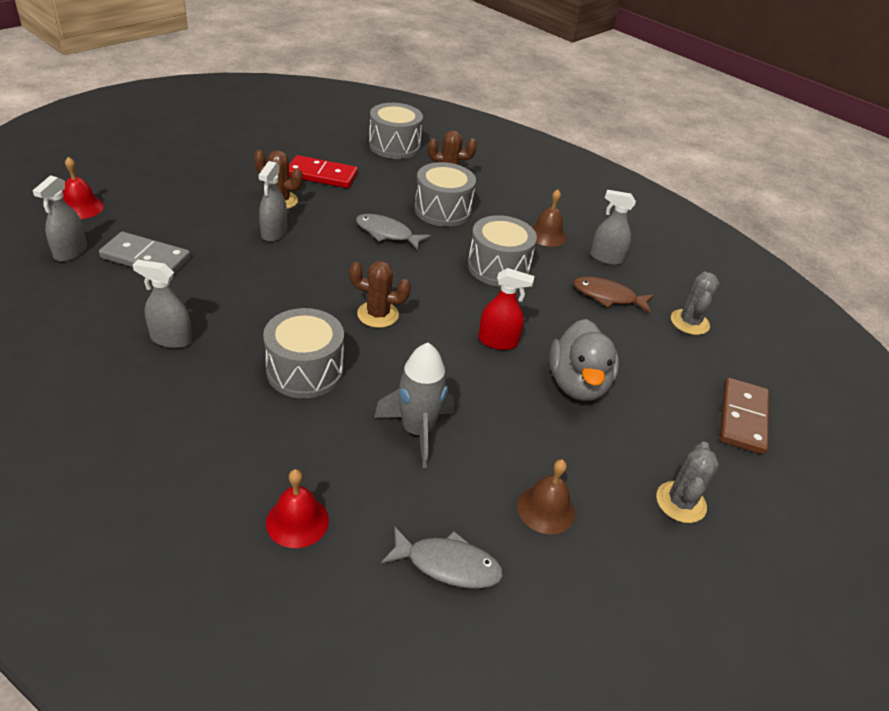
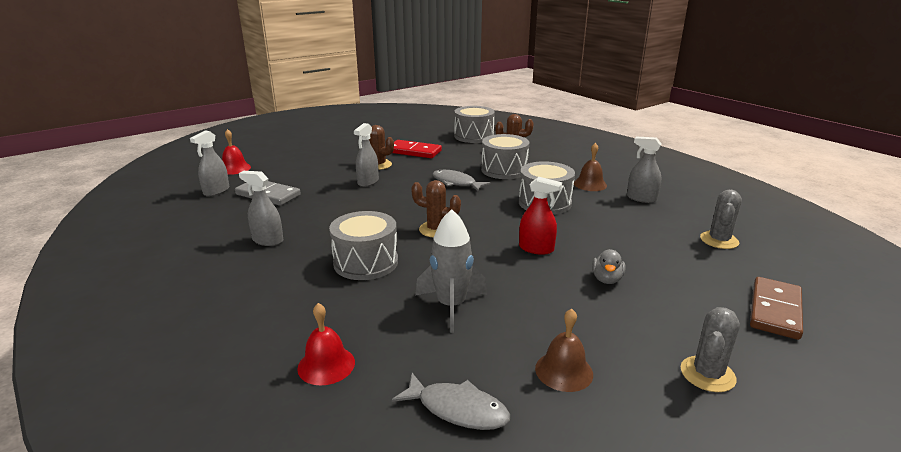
camera: 15 degrees right, 15 degrees down
(577, 384) = (606, 279): grey duck -> grey duck, size x0.52
(608, 296) = (641, 222): brown fish -> none

